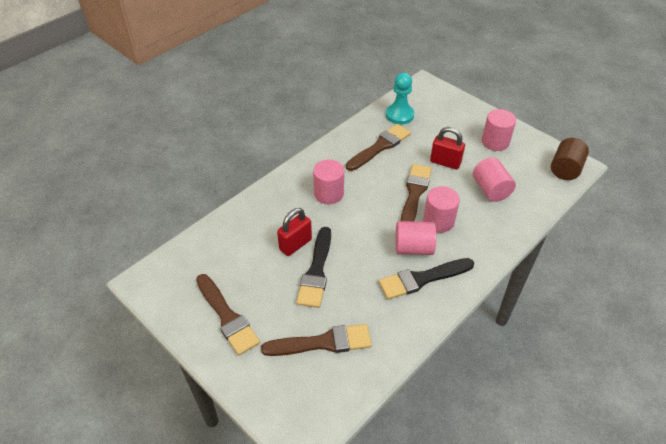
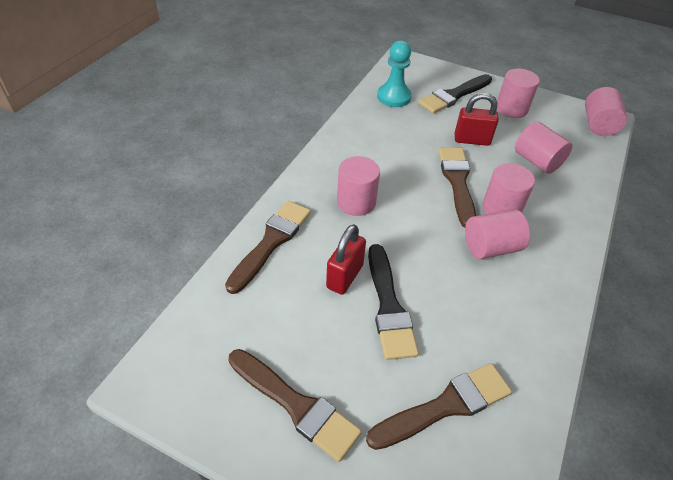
camera: 20 degrees left, 0 degrees up
(380, 147) = (390, 135): brown brush -> brown brush (271, 242)
(422, 279) = (522, 284): black brush -> black brush (453, 95)
(565, 169) = (598, 125): brown cylinder -> pink cylinder

